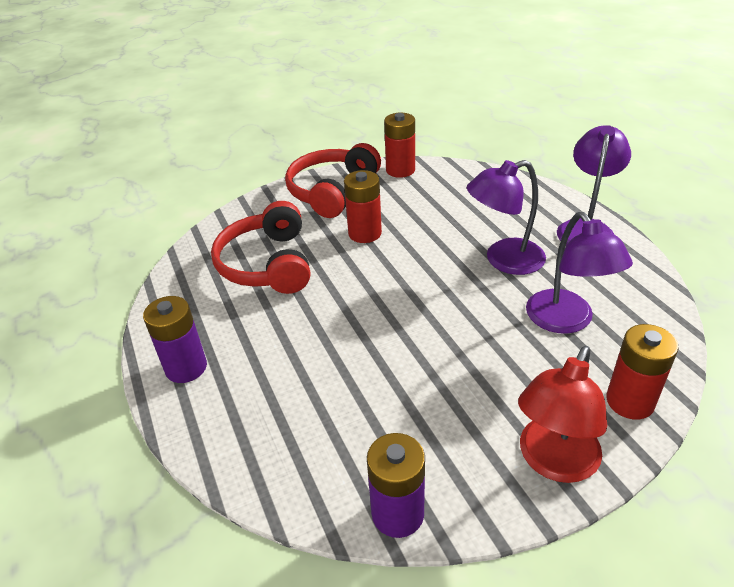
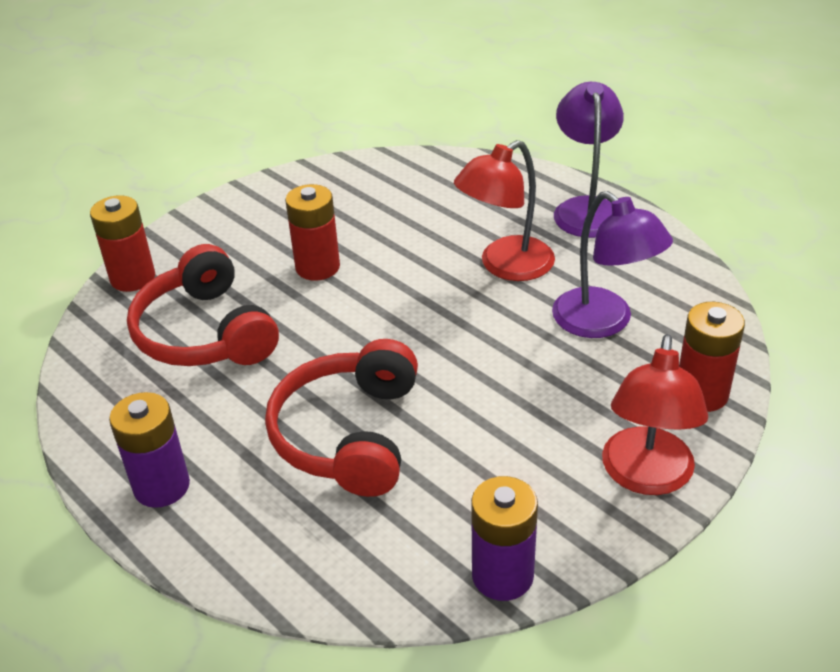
camera: 20 degrees left, 0 degrees up
(332, 191) = (247, 219): red headphones -> red headphones (349, 434)
(400, 170) = (326, 175): red battery -> red battery (133, 278)
(504, 260) = (505, 266): purple lamp -> red lamp

